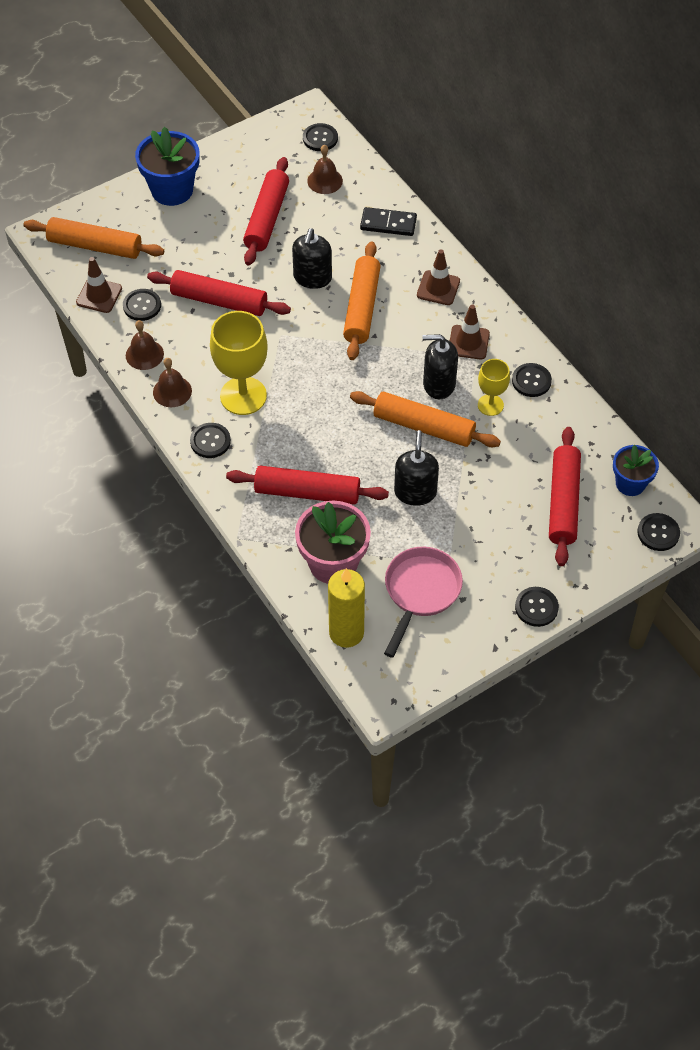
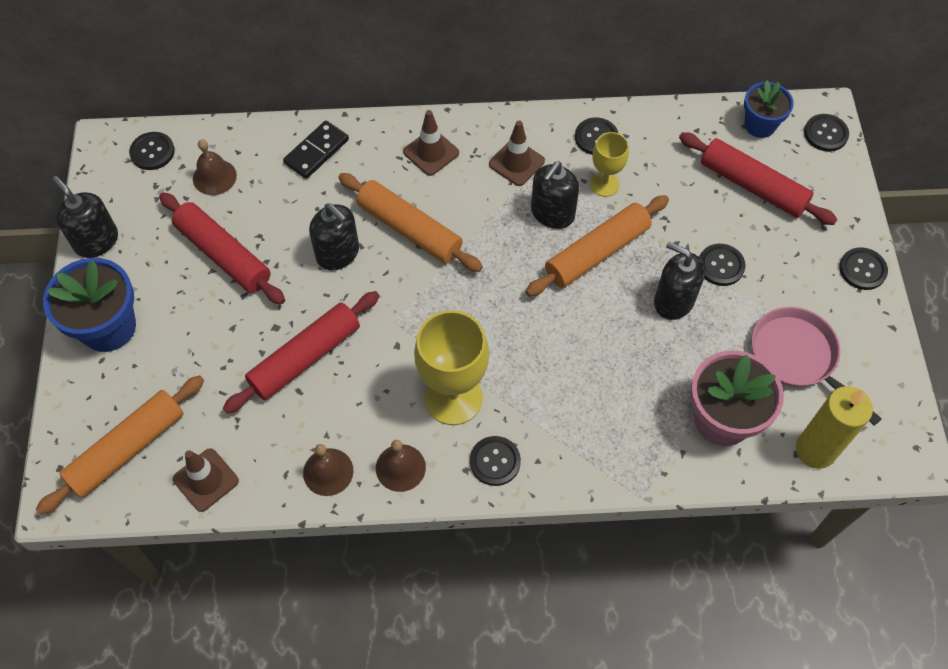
camera: 60 degrees left, 5 degrees up
(142, 306) = (255, 440): black button -> black button (721, 265)
(230, 149) = (96, 241): none -> black soap dispenser
(307, 492) = (619, 399): red rolling pin -> none

